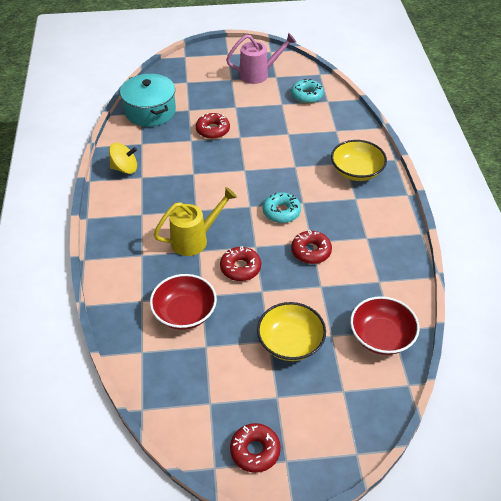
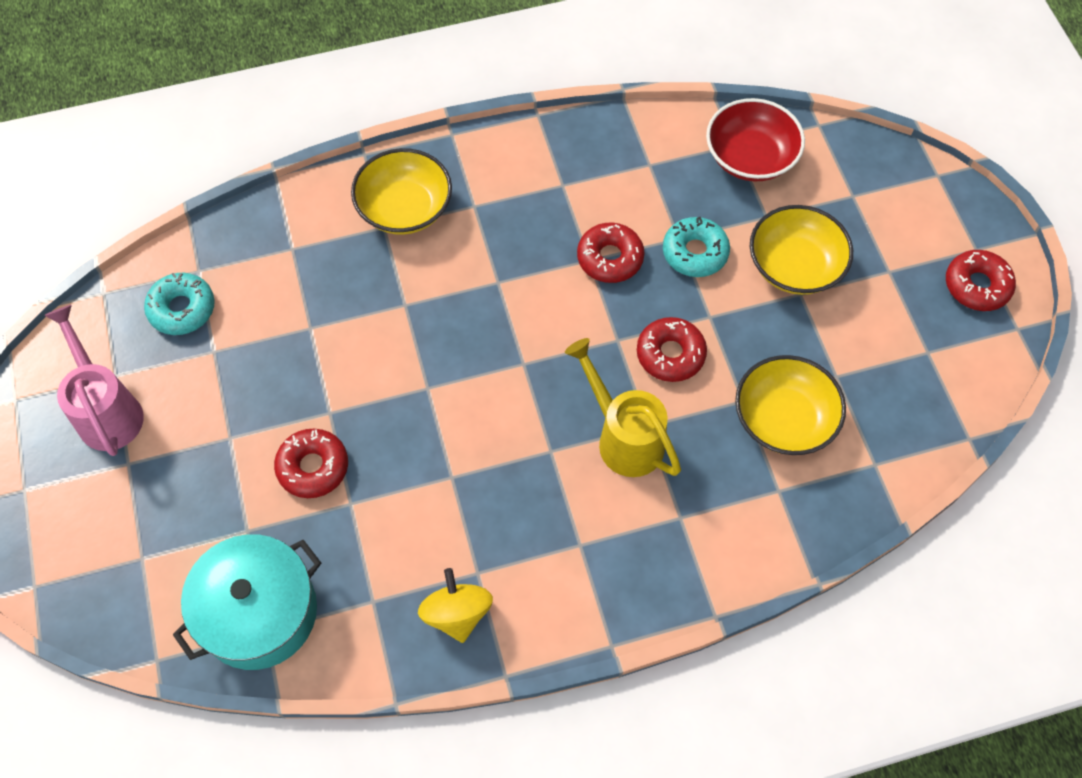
camera: 100 degrees left, 15 degrees up
(184, 313) = (784, 419): red bowl -> yellow bowl
(281, 212) = (528, 311): turquoise donut -> turquoise donut (695, 253)

